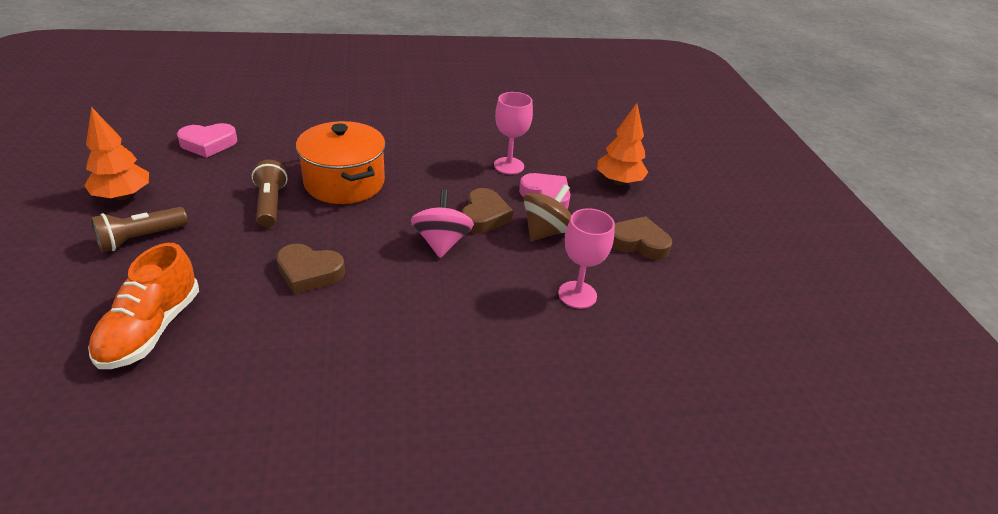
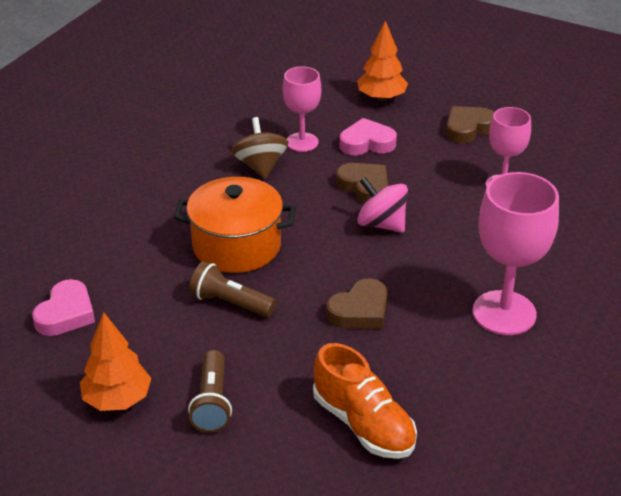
camera: 50 degrees left, 0 degrees up
(375, 366) = (504, 313): none -> pink goblet
(546, 231) = (414, 165): brown spinning top -> brown spinning top (260, 166)

